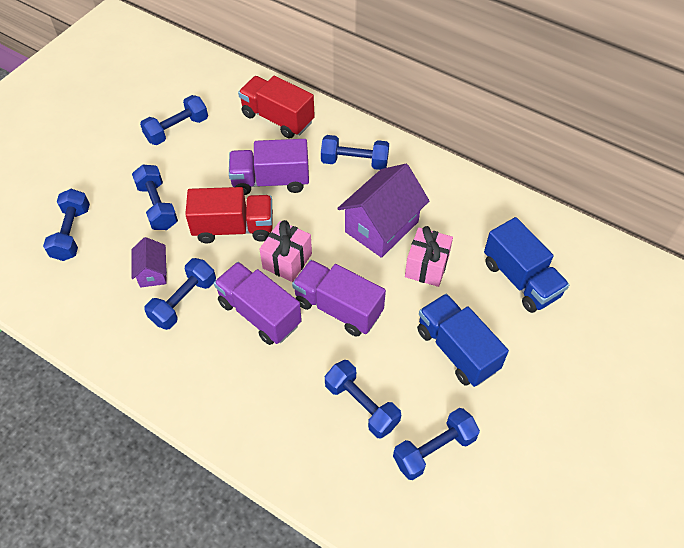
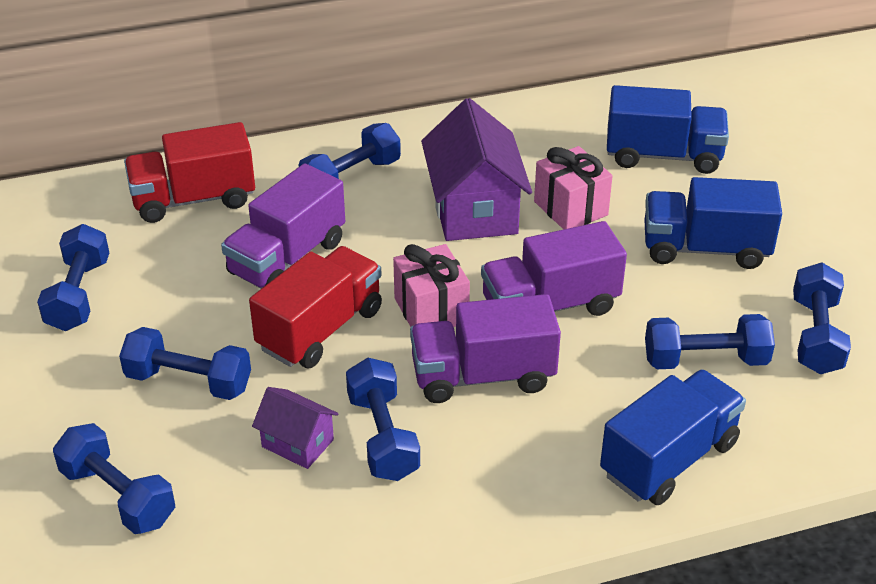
camera: 50 degrees left, 15 degrees down
(269, 433) = (669, 459): none -> blue truck

